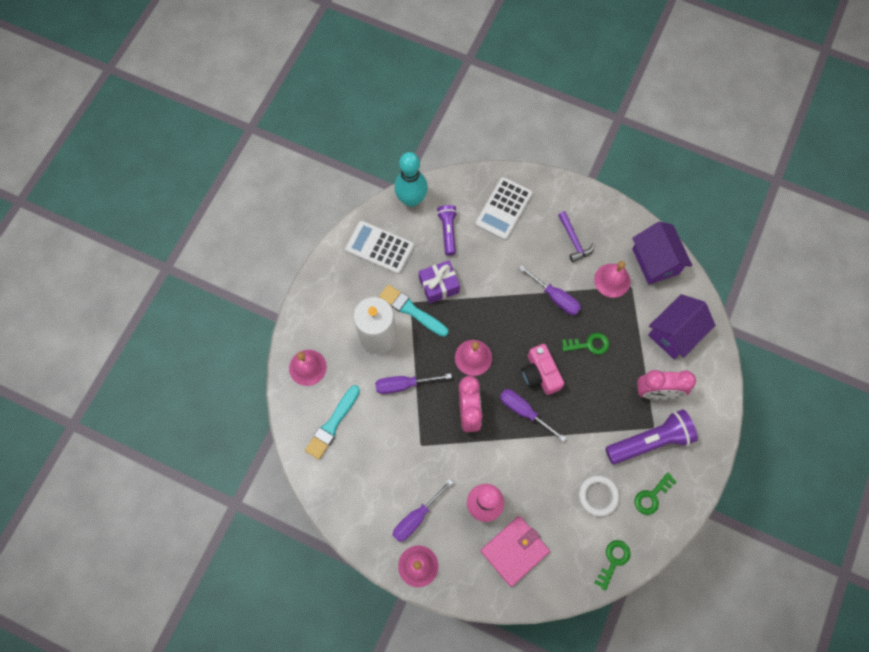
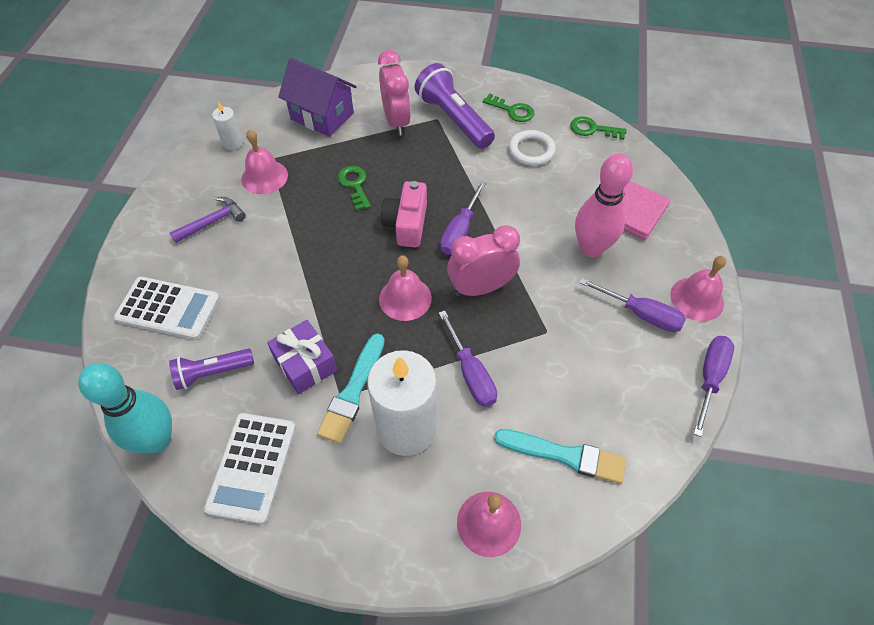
camera: 105 degrees left, 15 degrees down
(540, 374) = (406, 224): pink camera -> pink camera turned 135 degrees clockwise
(555, 297) = (298, 227): purple screwdriver -> purple screwdriver (709, 378)
(655, 261) = (233, 143): purple house -> white candle

